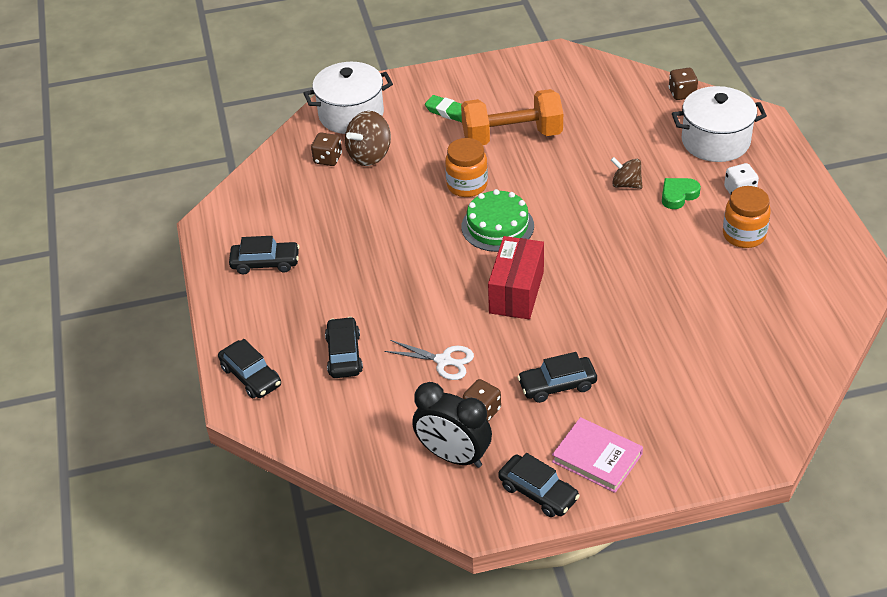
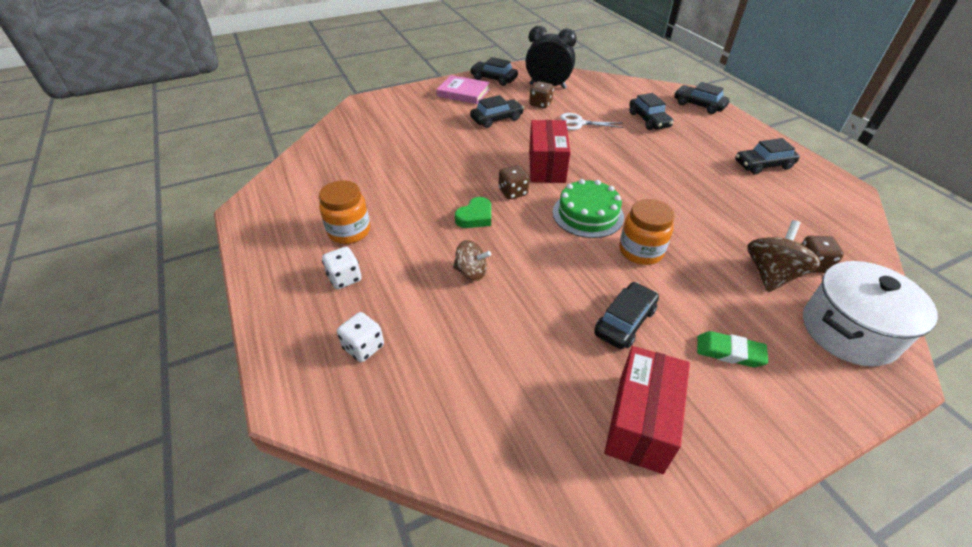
camera: 165 degrees right, 0 degrees up
(512, 136) = (625, 321): orange dumbbell -> black car
(532, 86) = (640, 422): none -> red box
(678, 195) = (413, 266): green heart -> green heart (475, 217)
(682, 93) = (405, 438): brown dice -> brown dice (513, 192)
(715, 141) = (363, 347): white pot -> white dice

